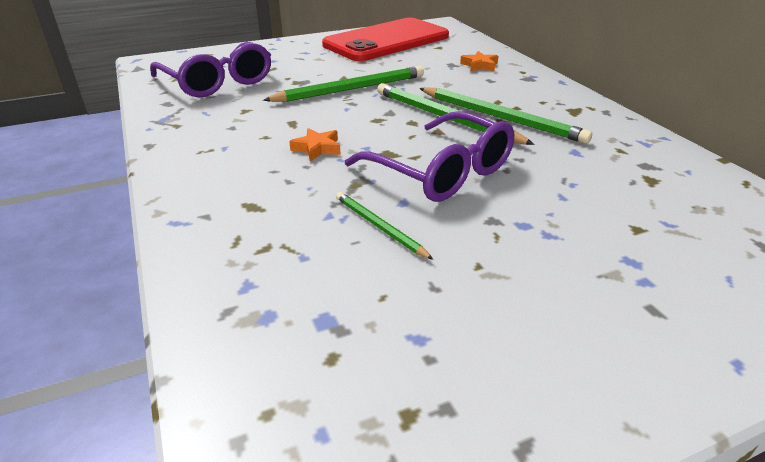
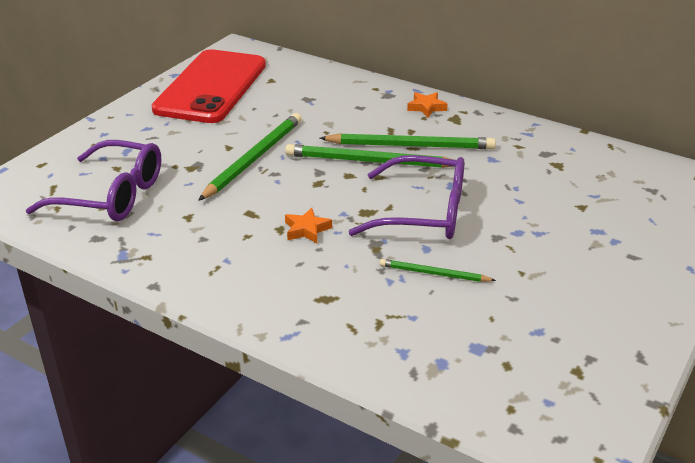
camera: 35 degrees left, 0 degrees up
(479, 65) = (333, 92): orange star -> orange star (426, 107)

